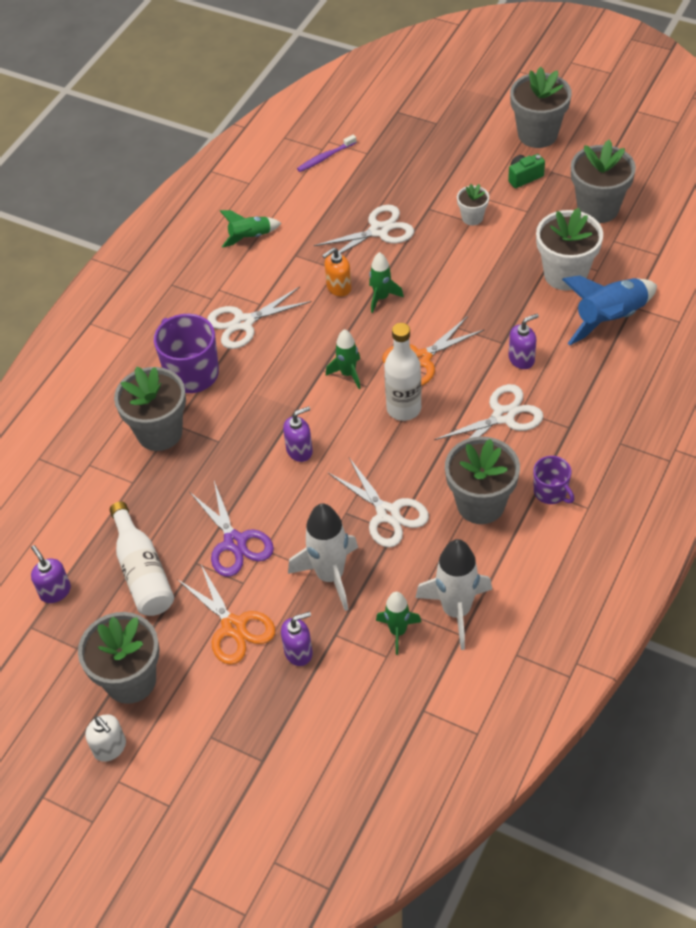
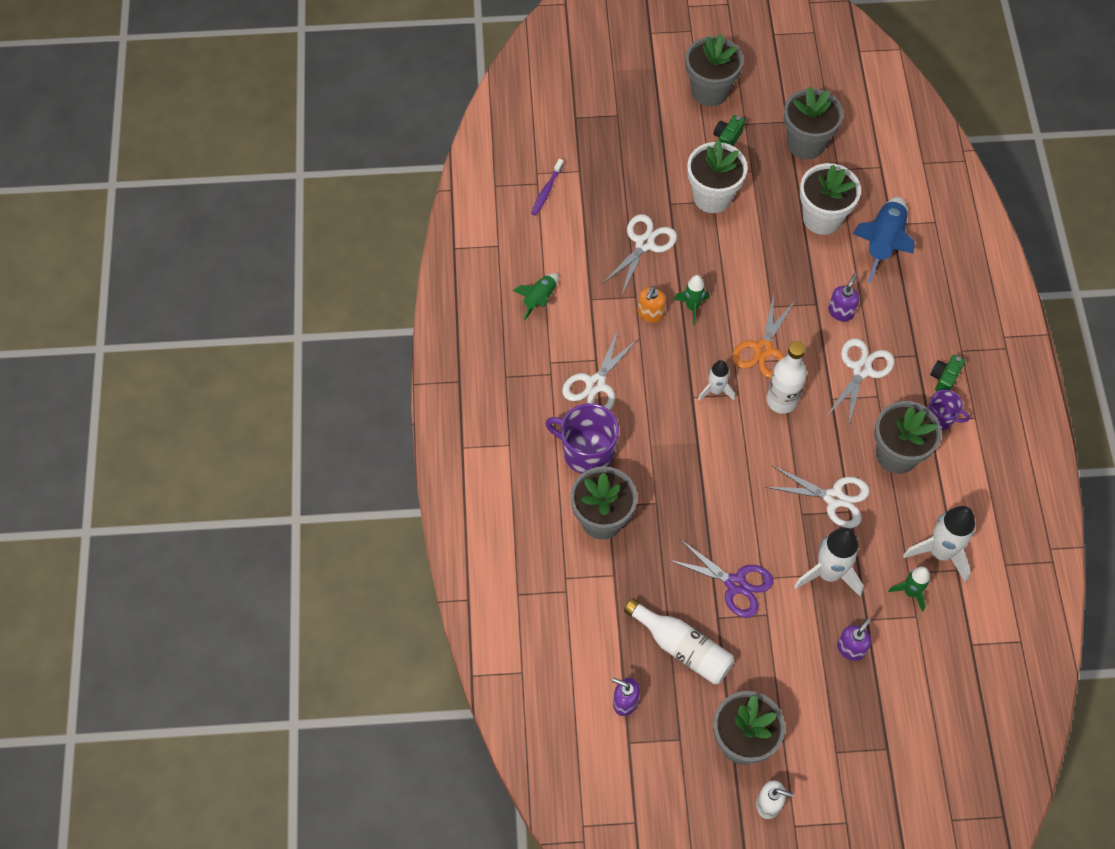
camera: 35 degrees left, 10 degrees up
(233, 627) = (787, 655): orange scissors -> none
(299, 450) = (727, 478): purple soap dispenser -> none
(348, 374) = (715, 390): green rocket -> white rocket
(472, 217) = (712, 197): white flower pot -> white flower pot, size x1.95
(582, 459) = (944, 378): none -> green camera

